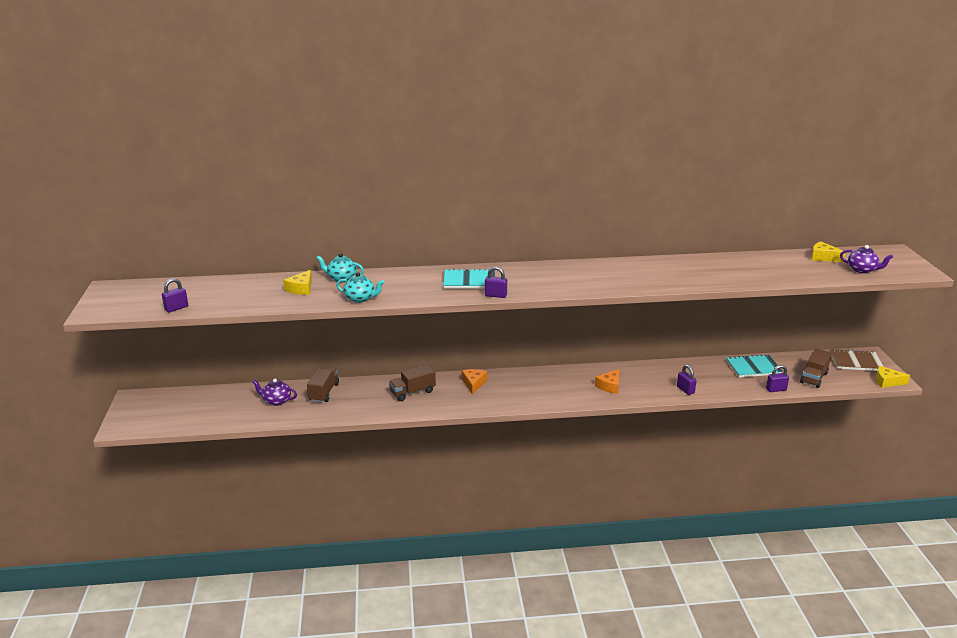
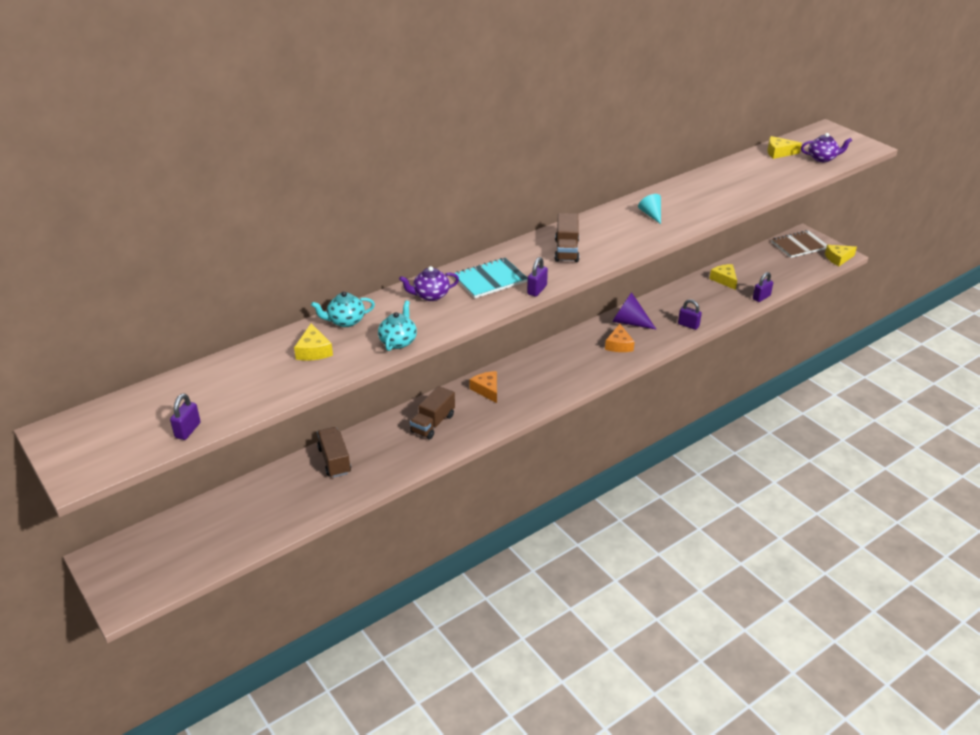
camera: 30 degrees left, 10 degrees up
(276, 401) = (289, 492): purple teapot -> purple teapot (430, 295)
(360, 298) = (398, 341): turquoise teapot -> turquoise teapot turned 60 degrees counterclockwise
(495, 295) = (537, 290): purple padlock -> purple padlock turned 45 degrees counterclockwise
(634, 373) = (629, 322): none -> purple cone
(649, 272) = (651, 214): none -> turquoise cone
(753, 367) = (724, 280): turquoise notebook -> yellow cheese
(814, 378) = (780, 274): brown truck -> brown truck (566, 250)

